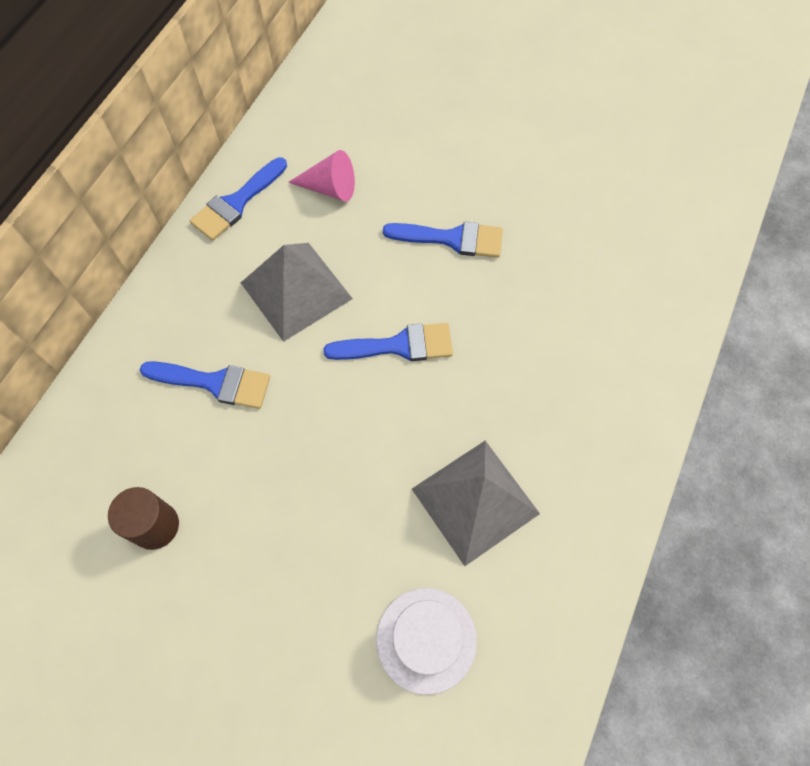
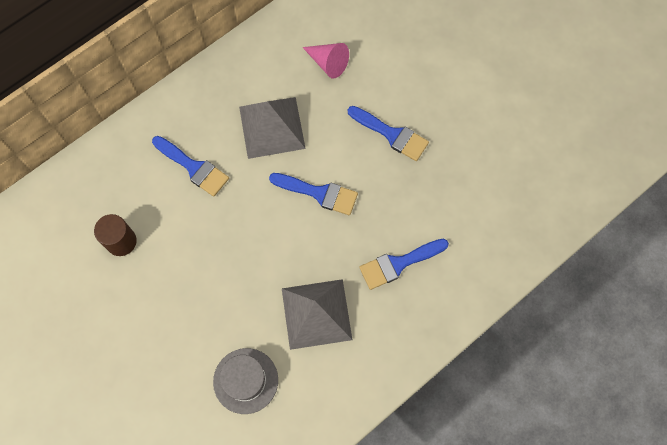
camera: 25 degrees right, 5 degrees up
(237, 203) = (262, 48): blue brush -> blue brush (398, 264)
(426, 640) = (245, 380): white hat -> grey hat

